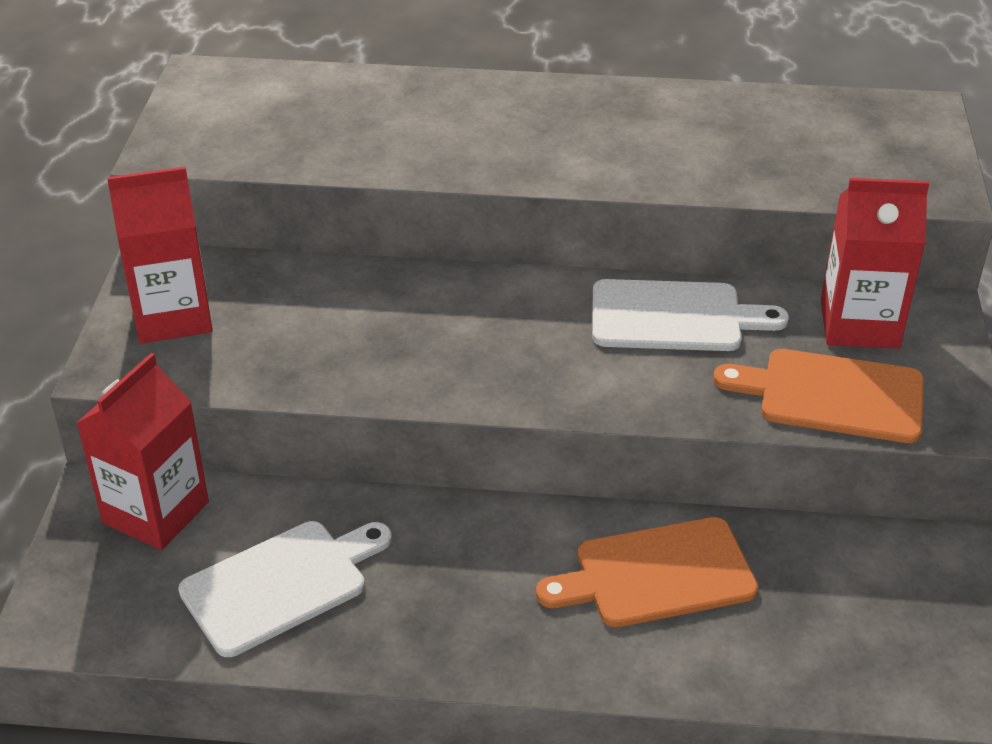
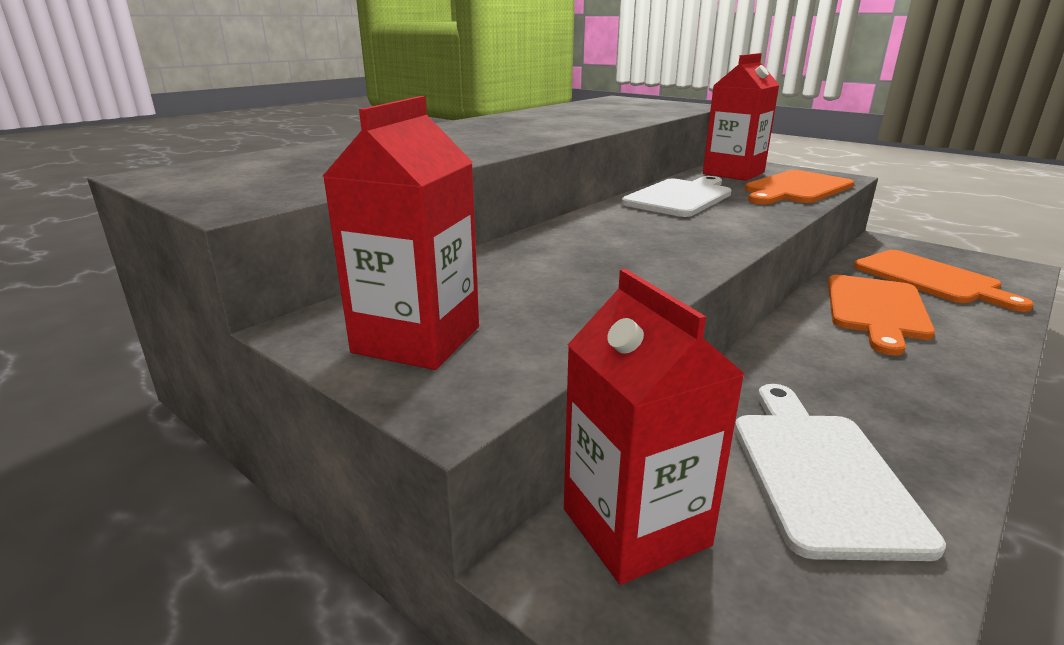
camera: 55 degrees left, 15 degrees down
(823, 611) = (930, 279): none -> orange cutting board

